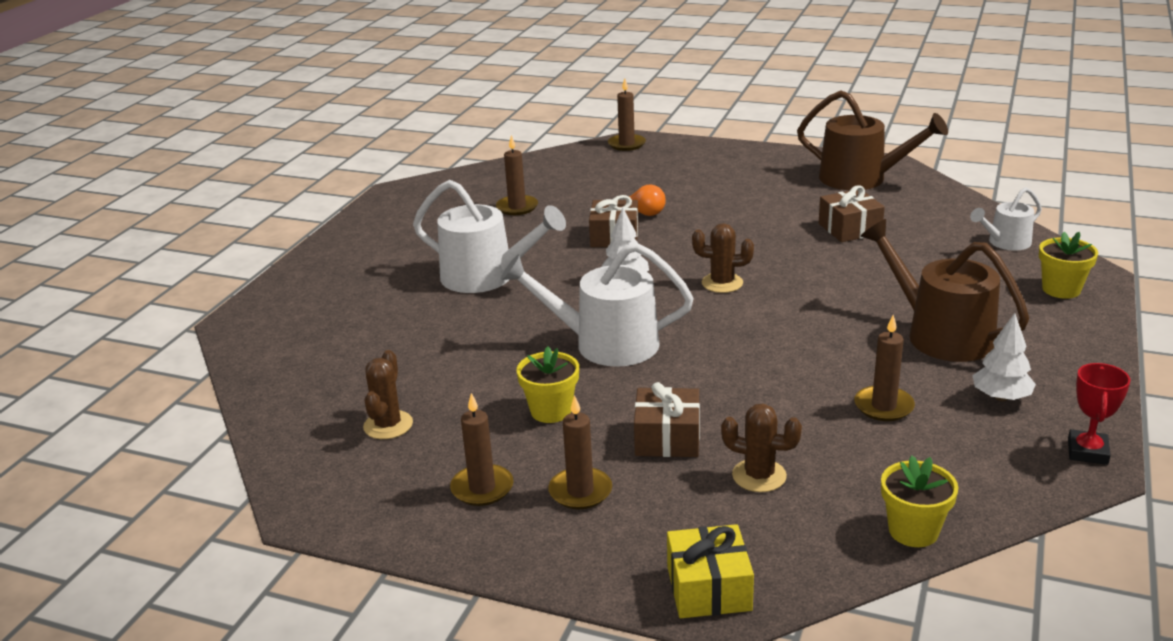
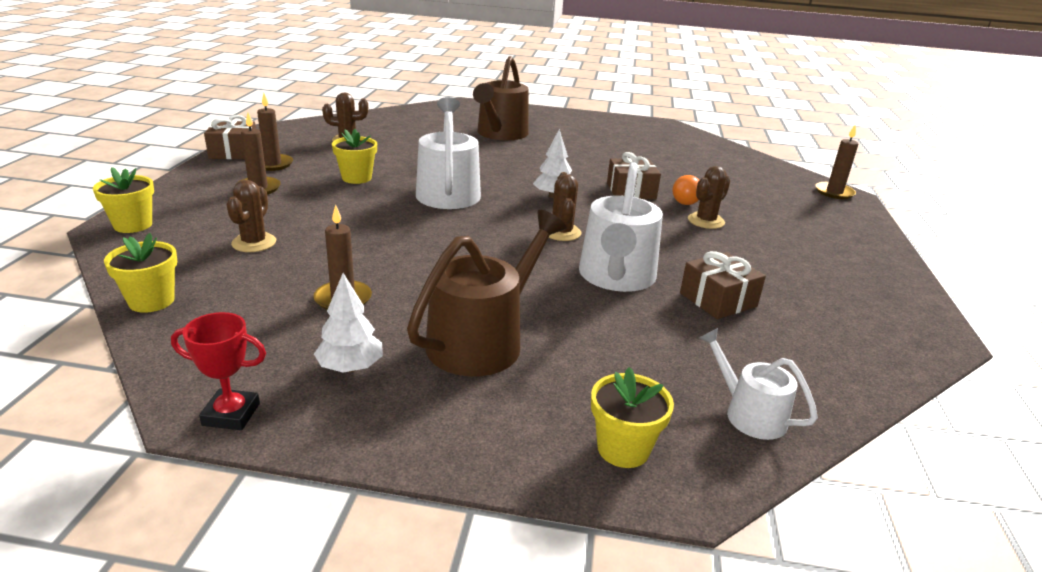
camera: 75 degrees right, 0 degrees up
(486, 277) = (542, 154): white watering can -> white watering can (616, 277)
(517, 207) = (664, 158): brown candle -> none
(667, 438) = (313, 212): brown gift -> brown gift (234, 152)
(693, 210) = (706, 221): none -> brown cactus
(708, 588) = (133, 225): yellow gift -> yellow flower pot
(860, 178) = (869, 313): brown watering can -> brown watering can (500, 134)

